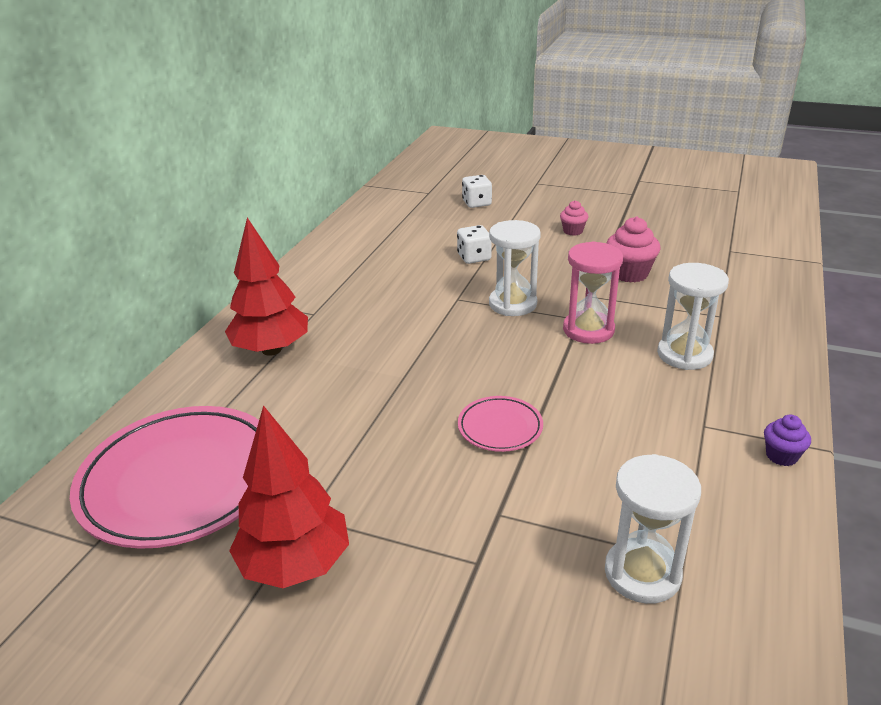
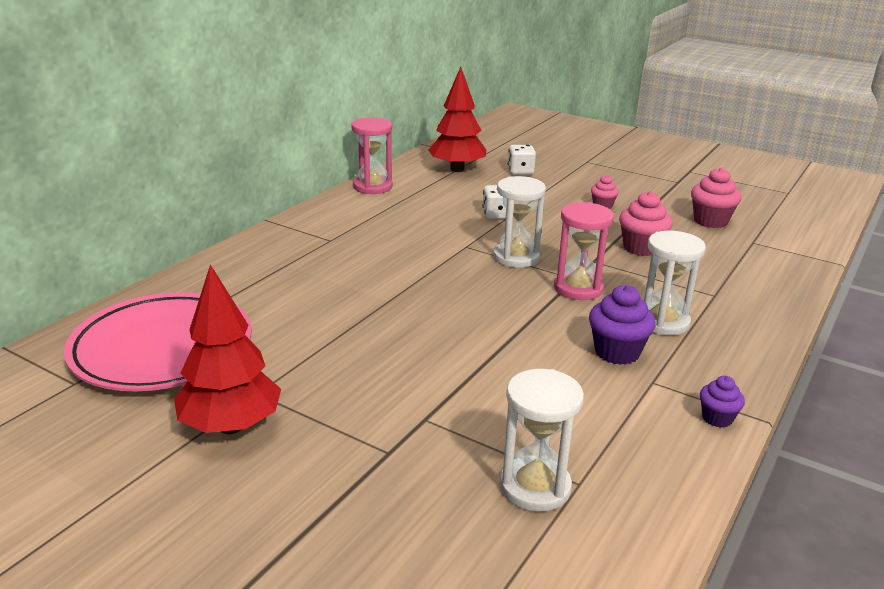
camera: 10 degrees right, 5 degrees down
(271, 350) = (281, 262): red tree -> red tree (457, 169)
(333, 243) = (373, 187): none -> pink hourglass
(500, 427) = (457, 353): pink plate -> none
(656, 397) = (617, 352): none -> purple cupcake
(681, 233) = (710, 221): none -> pink cupcake

